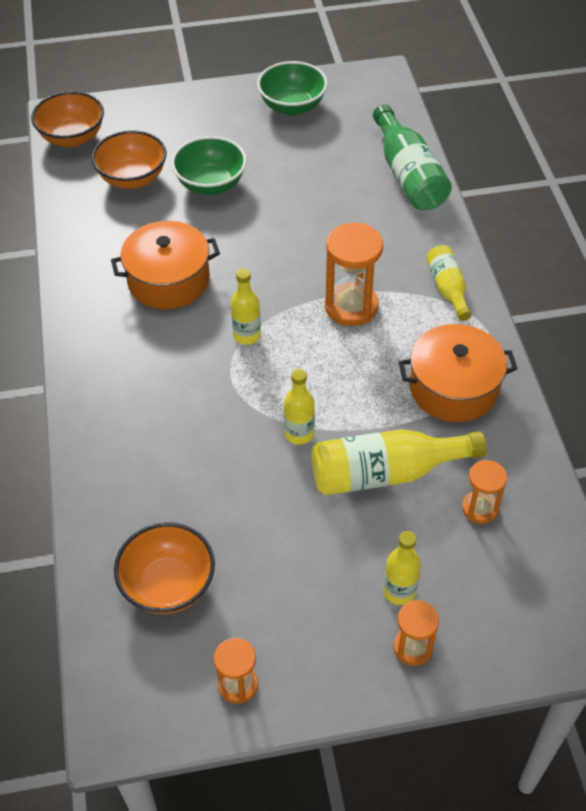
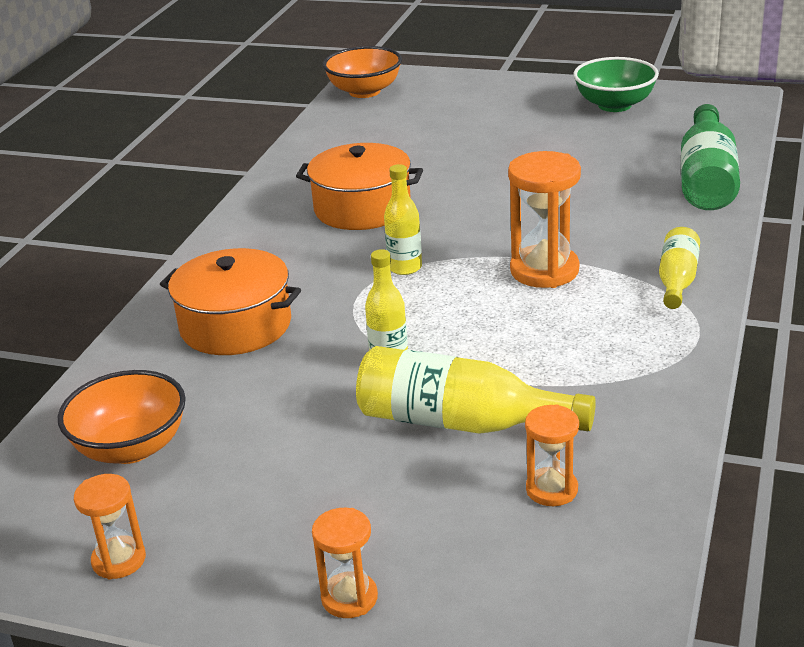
camera: 30 degrees right, 20 degrees down
(132, 178) = (396, 129): orange bowl -> none
(211, 184) = (473, 147): green bowl -> none
(399, 591) = (381, 537): yellow bottle -> none
(453, 388) = (611, 368): orange pot -> orange pot (235, 325)

